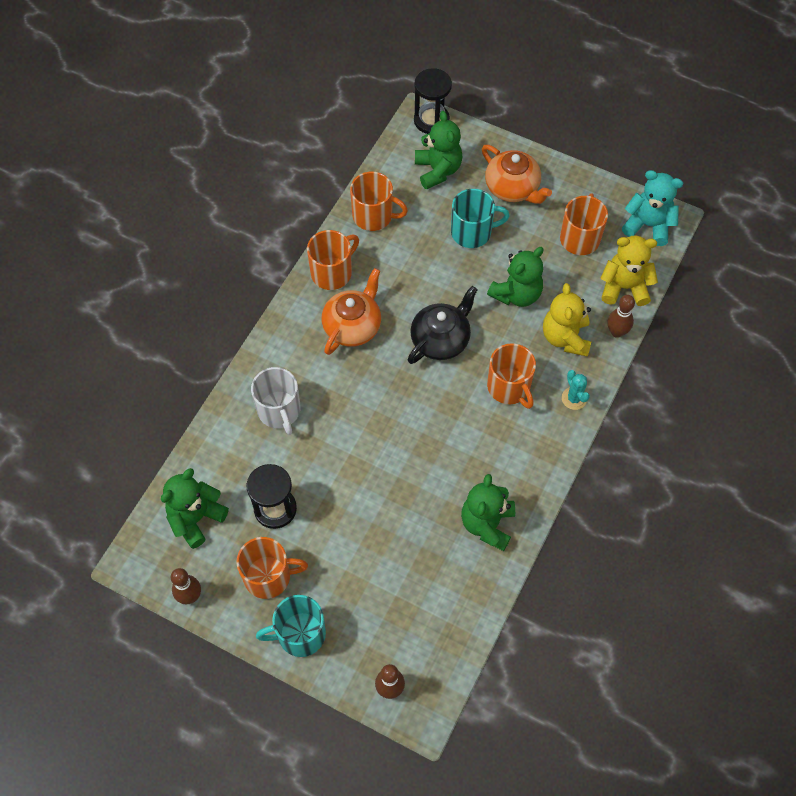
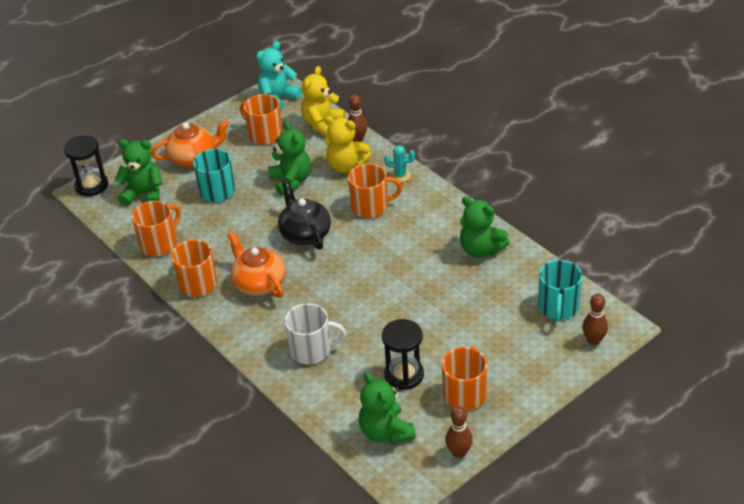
camera: 65 degrees left, 20 degrees down
(300, 634) = (525, 385): turquoise mug -> turquoise mug (558, 307)

